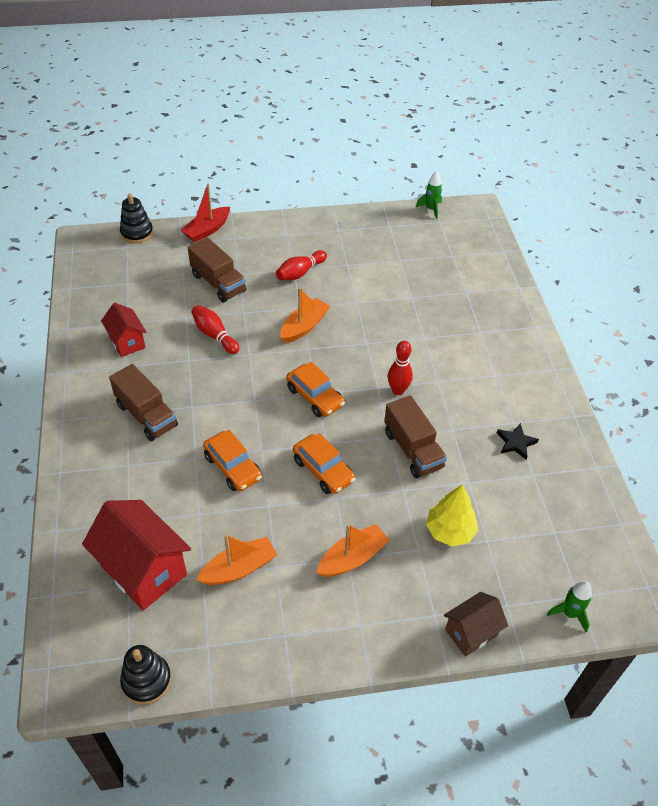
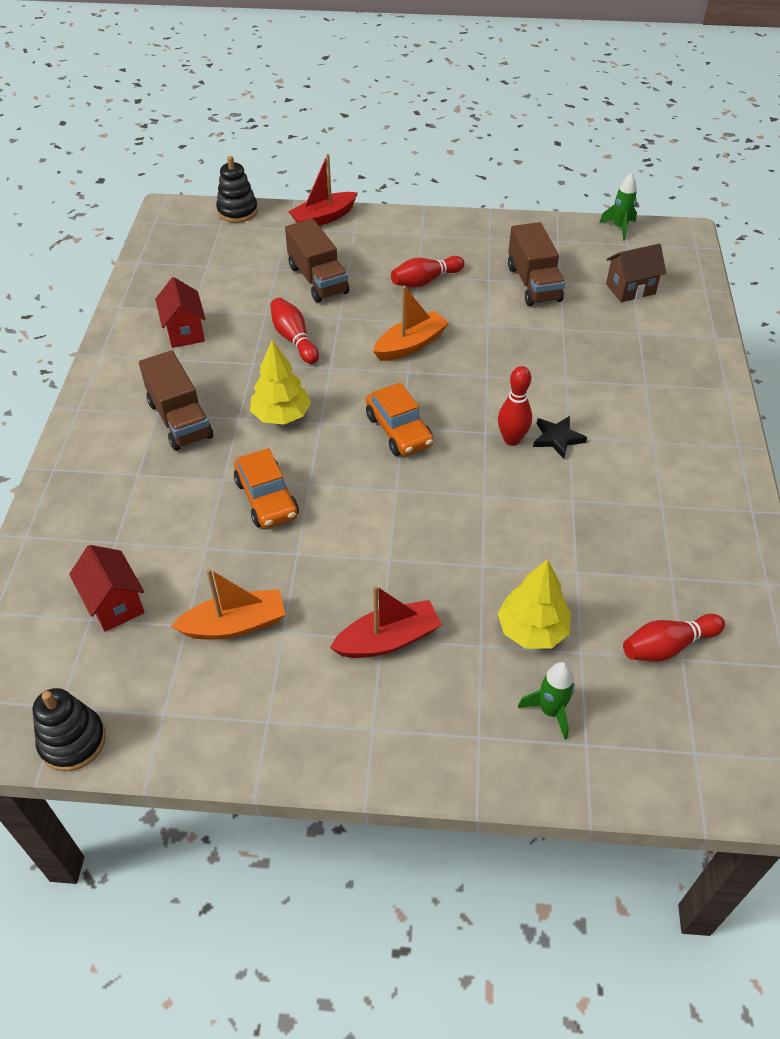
camera: 15 degrees right, 0 degrees up
(143, 570) = (114, 604): red house -> red house, size x0.58
(223, 399) = (281, 415): none -> yellow tree
(323, 470) = (382, 522): orange car -> none
(352, 558) = (388, 640): orange boat -> red boat
(413, 449) = (510, 517): brown truck -> brown truck (533, 283)
(471, 632) = (524, 771): brown house -> brown house (630, 289)
(515, 443) = (657, 532): black star -> black star (557, 438)
(542, 525) = (667, 646): none -> red bowling pin
(569, 613) = (676, 774): green rocket -> green rocket (550, 711)

